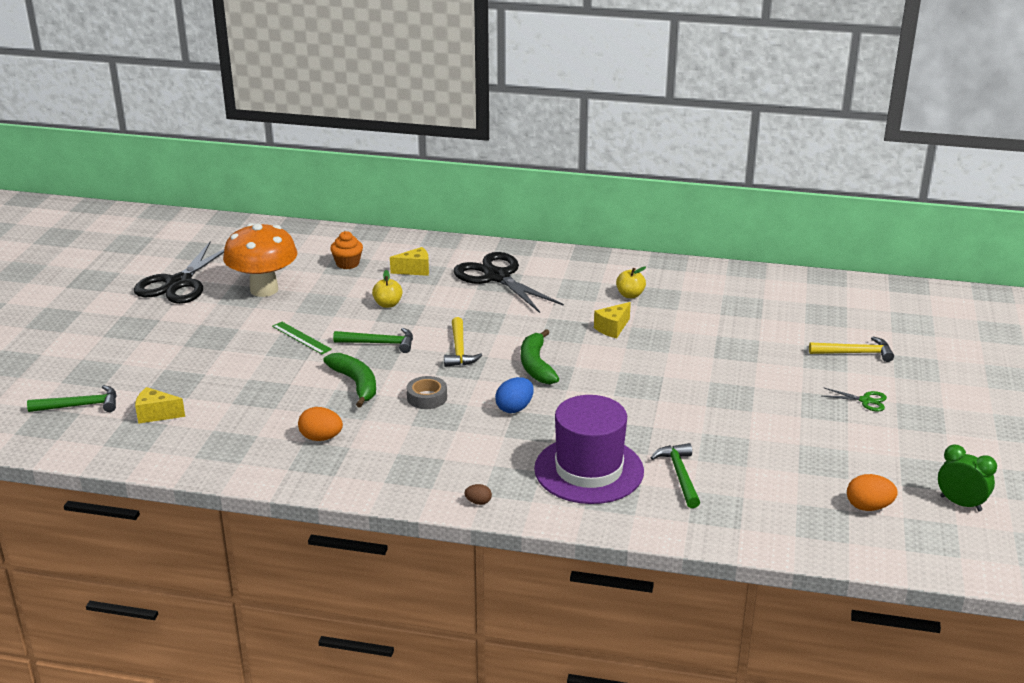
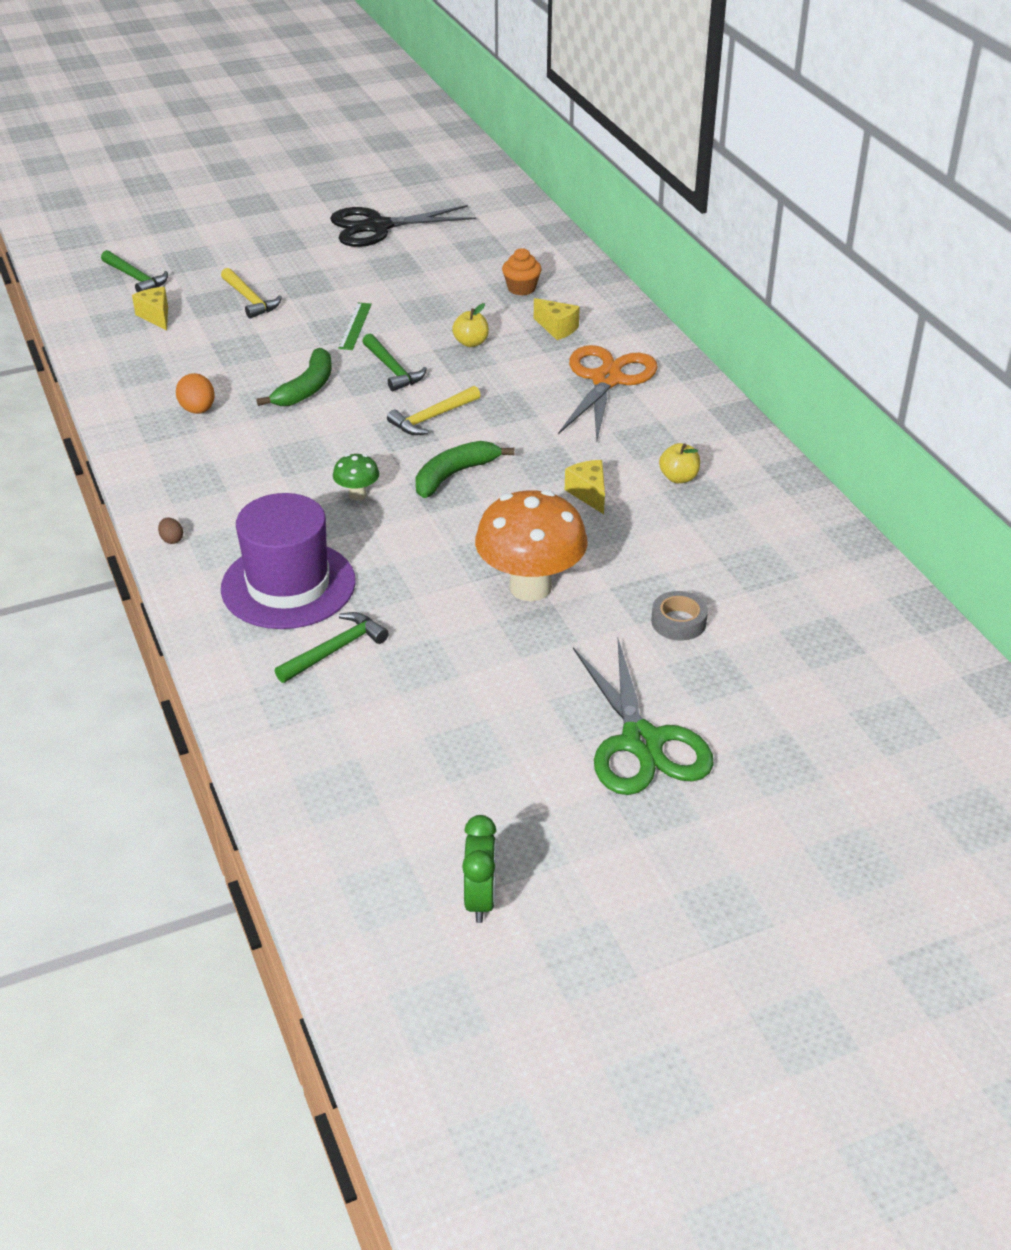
camera: 55 degrees right, 10 degrees up
(264, 290) = (417, 270): orange mushroom -> orange mushroom (530, 587)
(427, 397) = (323, 436): grey tape -> grey tape (678, 622)
(497, 277) = (606, 380): black scissors -> orange scissors
(514, 408) = (357, 494): blue egg -> green mushroom
(612, 328) = (589, 494): yellow cheese -> yellow cheese turned 60 degrees clockwise
(855, 353) = (751, 697): yellow hammer -> yellow hammer (250, 300)
(865, 400) = (642, 742): green scissors -> green scissors, size x2.34
(868, 507) = (401, 818): orange egg -> none

